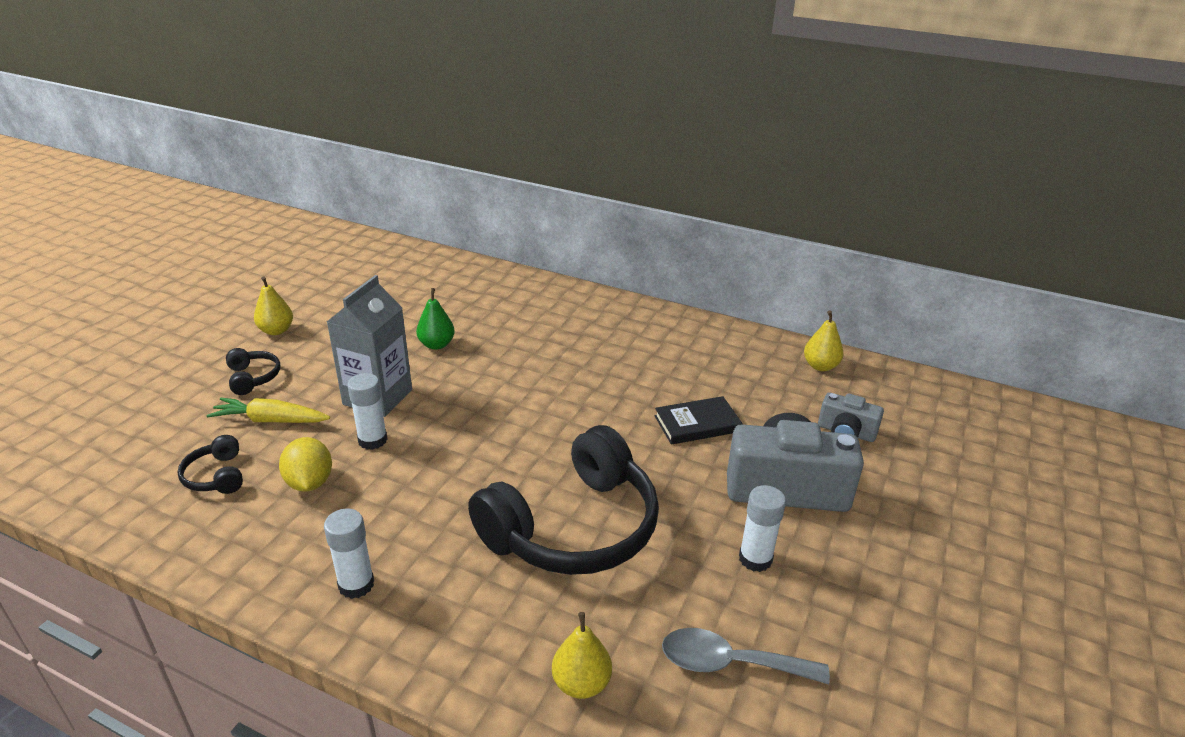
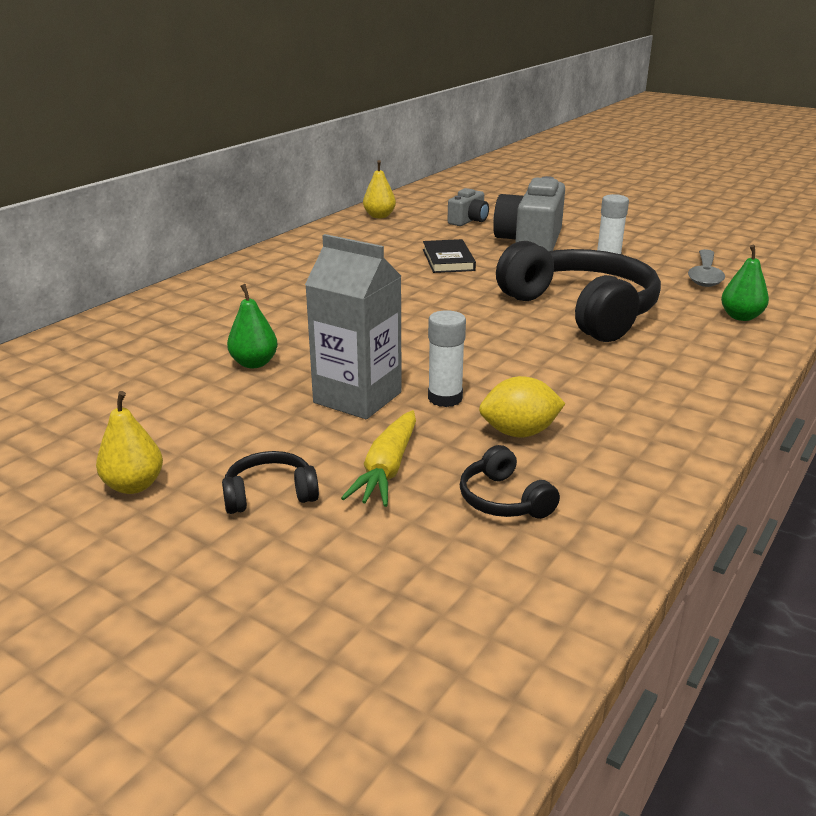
camera: 80 degrees left, 5 degrees down
(216, 476) = (503, 500): black headphones -> black headphones turned 75 degrees clockwise
(356, 584) = (669, 400): white glue stick -> none
(581, 683) = (741, 317): yellow pear -> green pear

